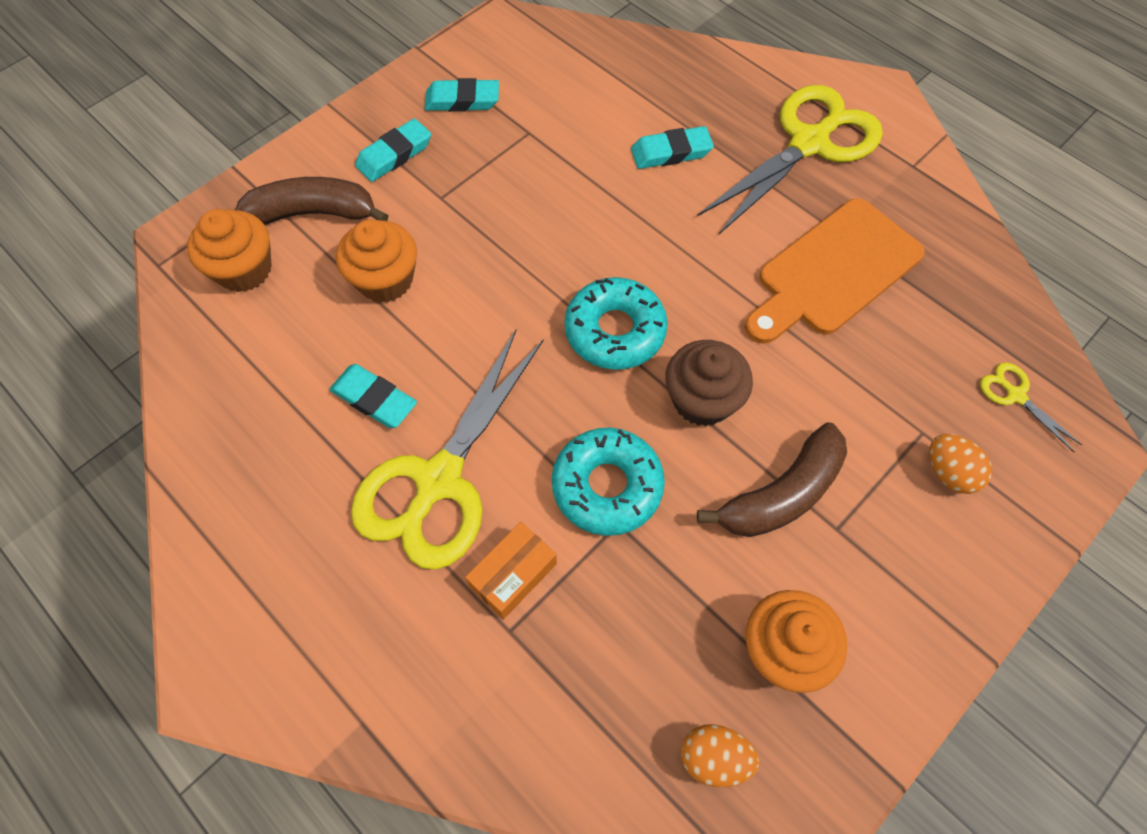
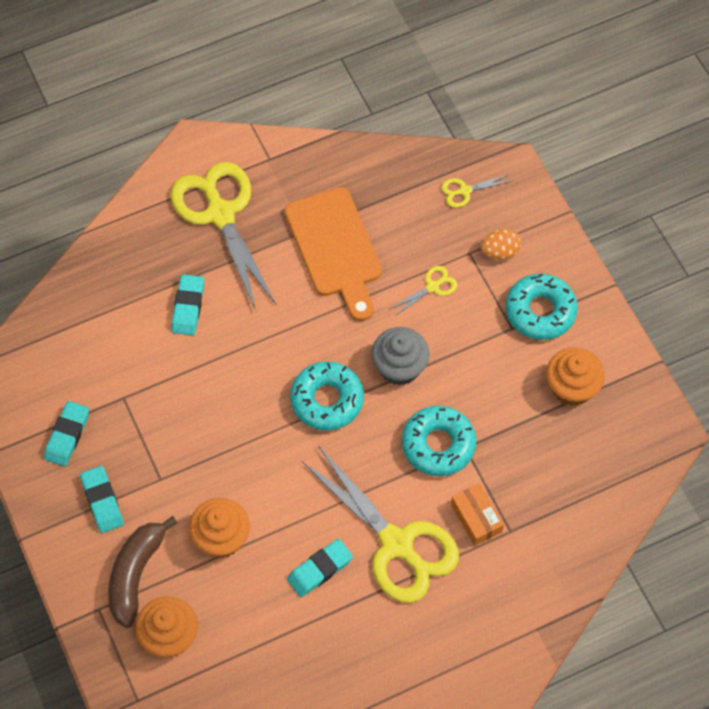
camera: 70 degrees left, 0 degrees up
(702, 400) = (399, 367): brown cupcake -> grey cupcake
(714, 757) = (616, 447): orange egg -> none
(782, 494) = (480, 348): brown banana -> none
(843, 402) = (432, 287): none -> yellow scissors
(886, 561) = (540, 311): none -> turquoise donut

